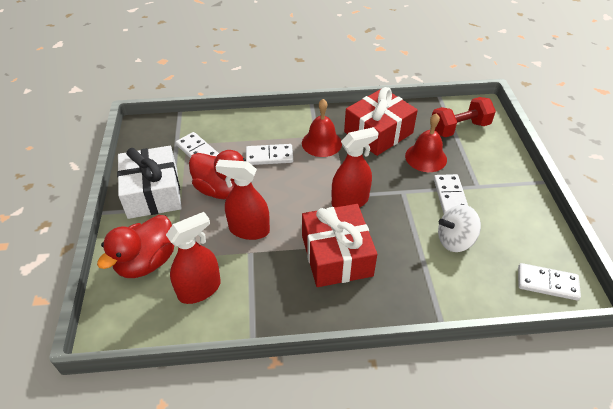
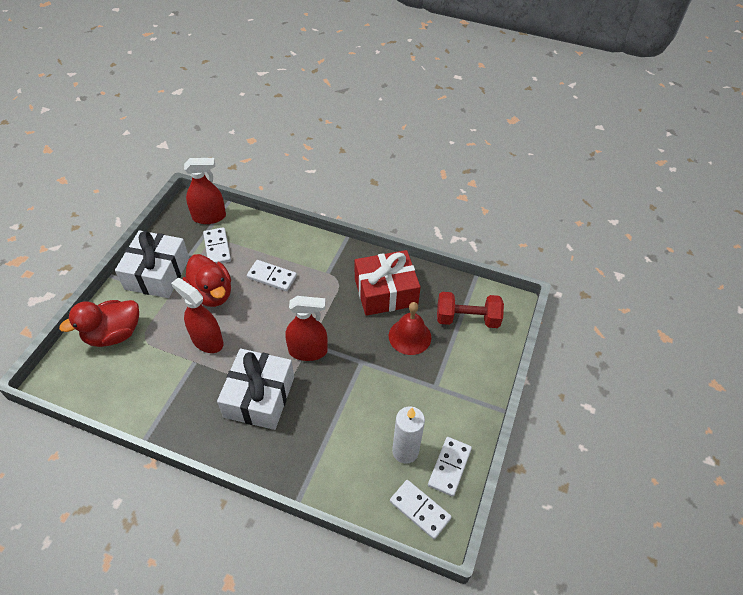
camera: 25 degrees right, 5 degrees up
(199, 289) = (136, 376): red spray bottle -> red spray bottle (209, 217)
(321, 143) = (326, 282): red bell -> none
(336, 255) = (259, 397): red gift -> white gift
(450, 196) = (401, 385): white domino -> white domino (449, 467)
(455, 240) = (370, 430): white spinning top -> none
(497, 244) = (405, 451): none -> white candle

